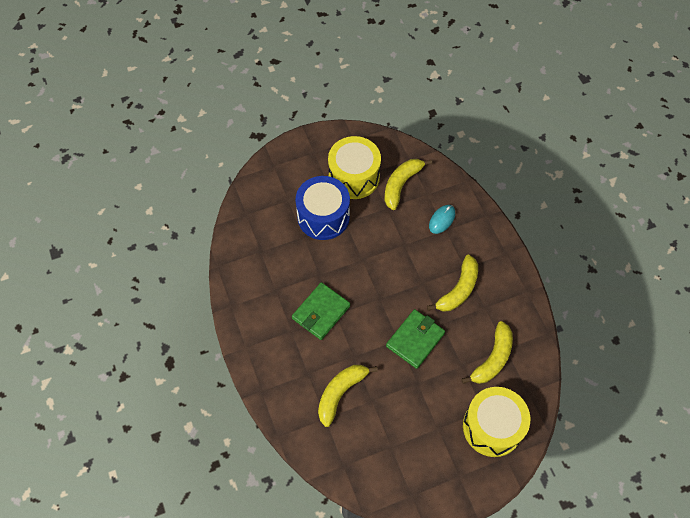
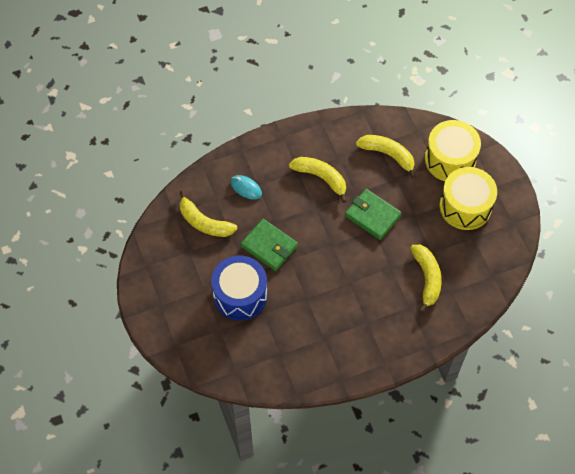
camera: 90 degrees left, 0 degrees up
(321, 312) = (347, 296): green wallet -> green wallet (269, 246)
(340, 393) = (427, 278): yellow banana -> yellow banana turned 135 degrees counterclockwise
(354, 177) = (193, 266): yellow drum -> yellow drum (465, 206)

